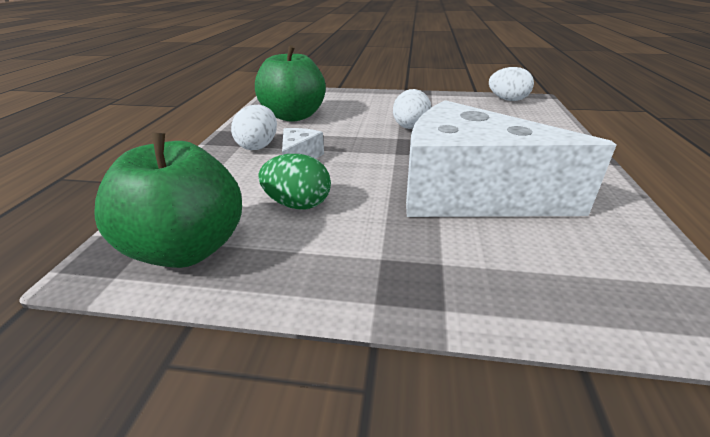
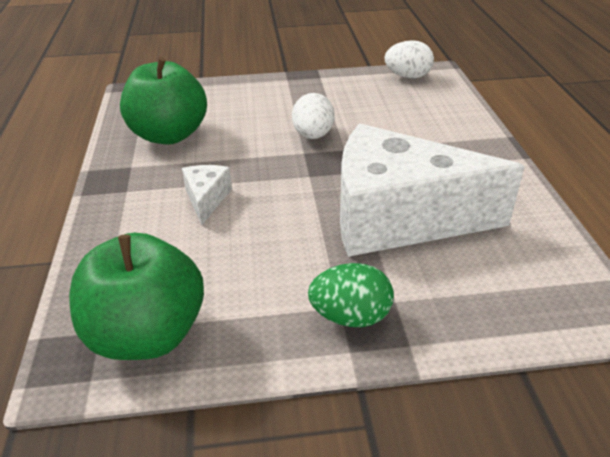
camera: 15 degrees left, 5 degrees up
(258, 146) = (150, 189): white egg -> none
(298, 204) = (234, 261): green egg -> green egg (350, 317)

